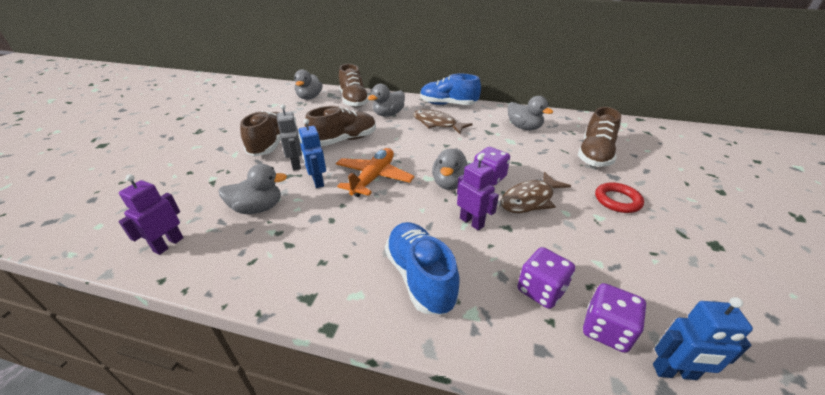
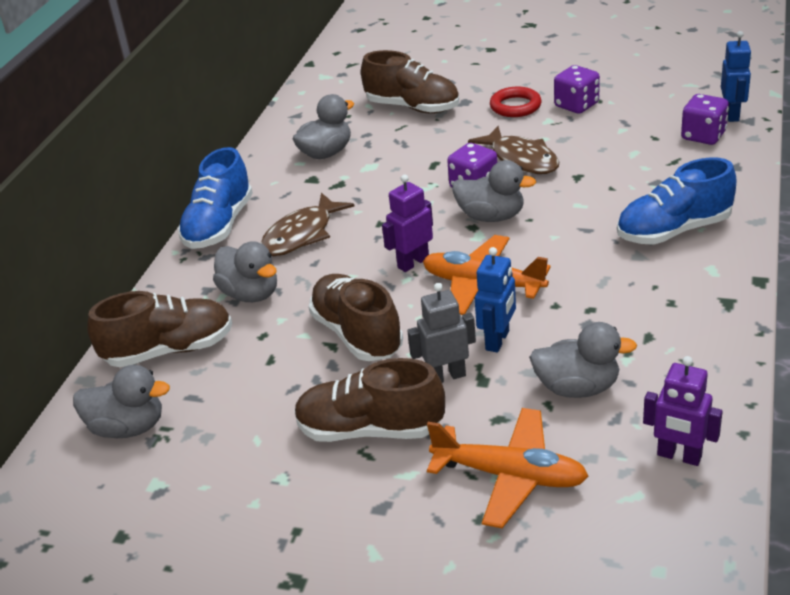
camera: 85 degrees left, 0 degrees up
(208, 181) = (510, 476): none -> orange plane
(258, 208) = (577, 387): grey duck -> grey duck turned 105 degrees clockwise
(317, 181) = (498, 340): blue robot -> blue robot turned 45 degrees counterclockwise
(472, 222) = (573, 199): purple robot -> purple robot (413, 262)
(541, 290) = (668, 162): purple dice -> purple dice (576, 105)

